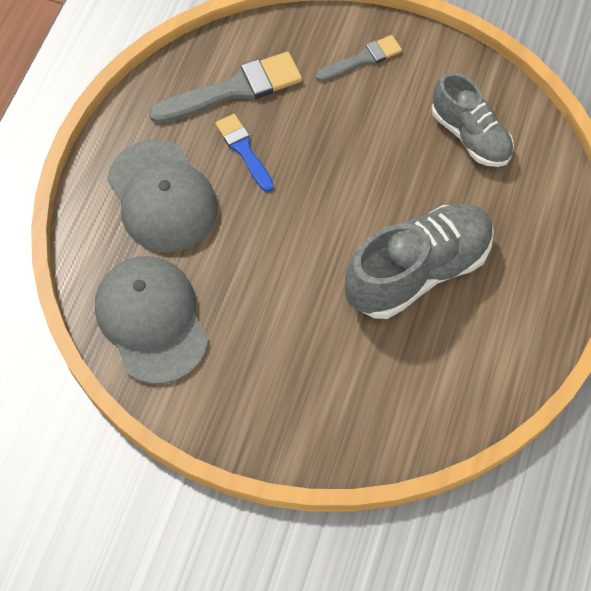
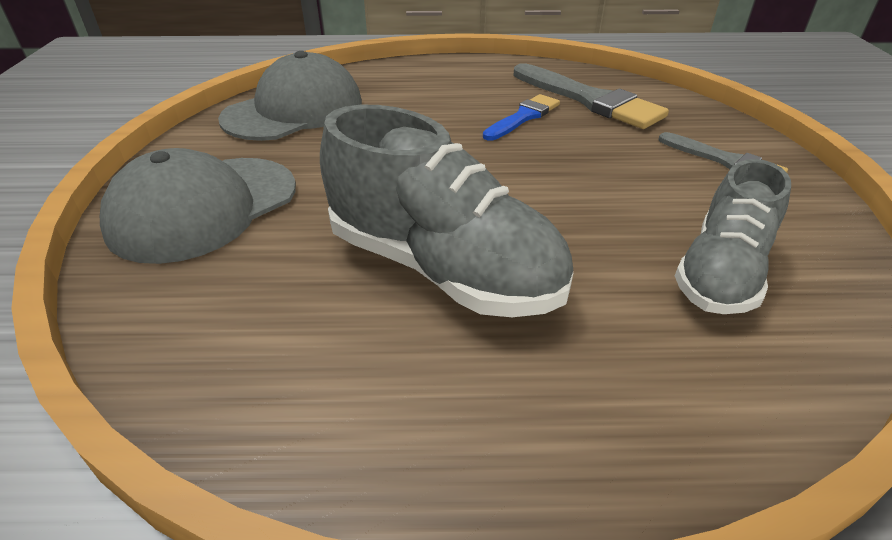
camera: 70 degrees right, 25 degrees down
(162, 196) = (435, 91): grey cap -> grey cap (204, 208)

